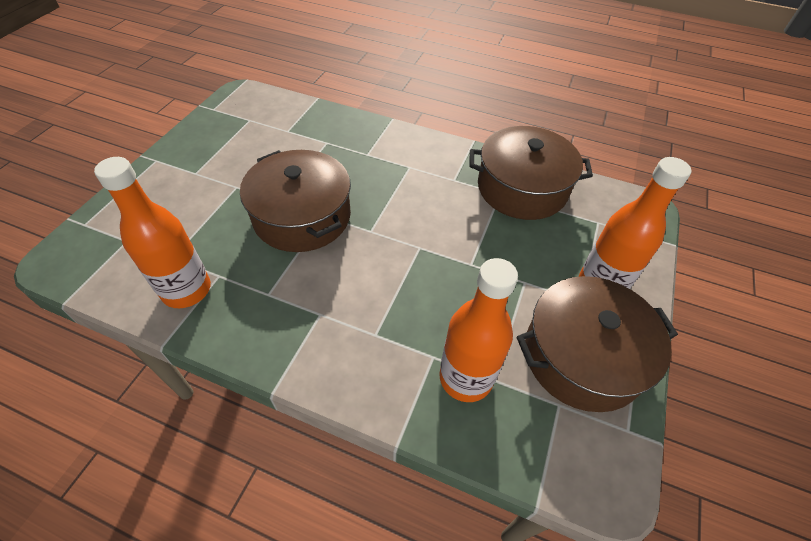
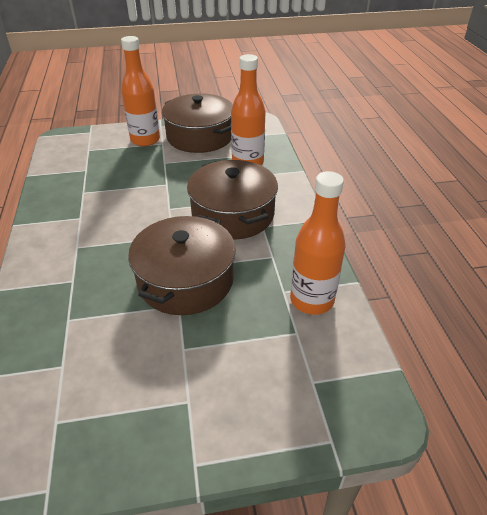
camera: 120 degrees left, 10 degrees down
(522, 188) = (70, 184): brown pot -> brown pot (233, 214)

